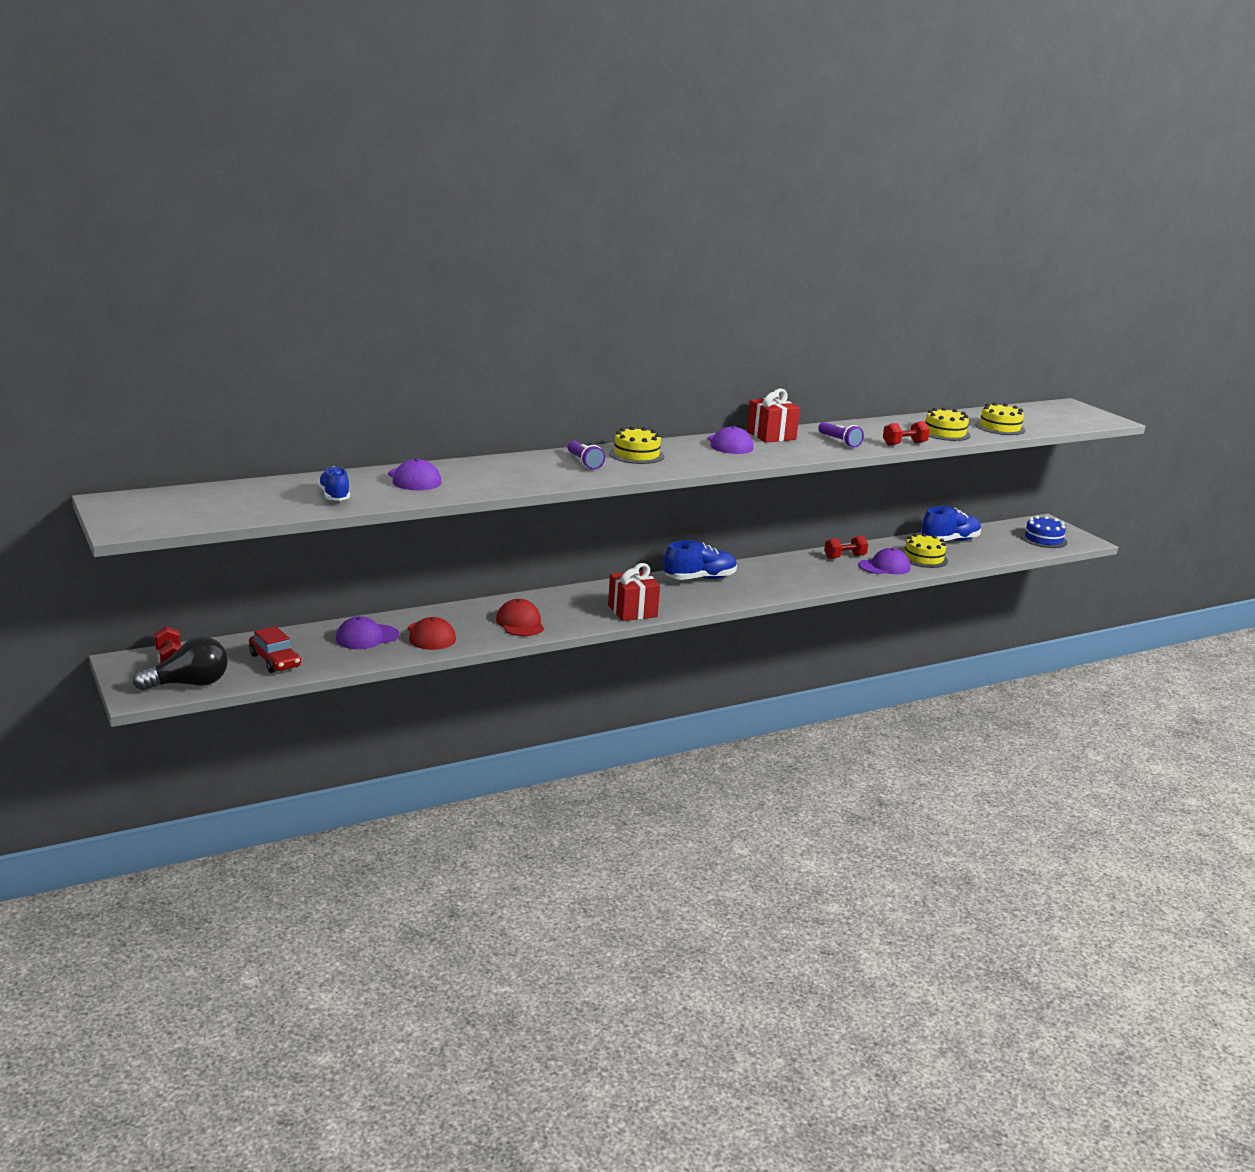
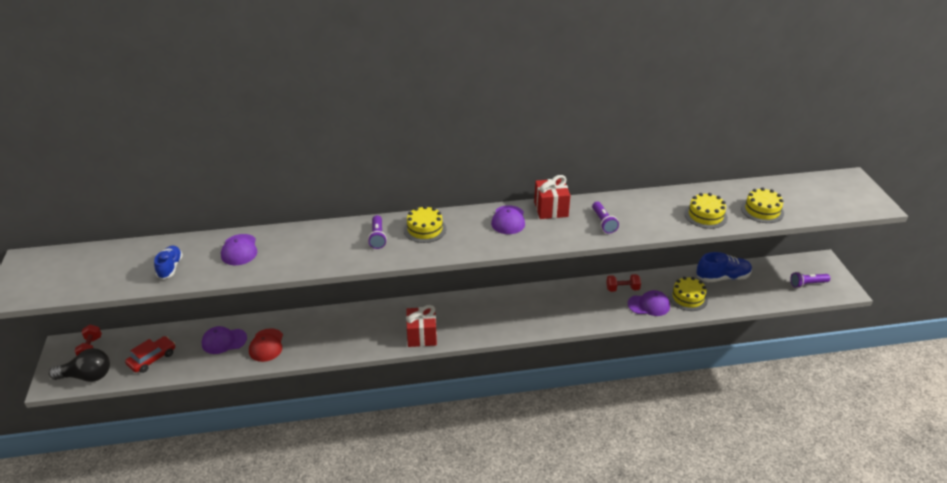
camera: 20 degrees right, 15 degrees up
(275, 661) = (152, 359): red car -> red car turned 120 degrees counterclockwise
(520, 623) = (334, 339): red cap -> none
(699, 579) = (493, 303): blue shoe -> none
(904, 444) = (658, 230): red dumbbell -> none
(1043, 539) = (807, 284): blue cake -> purple flashlight

